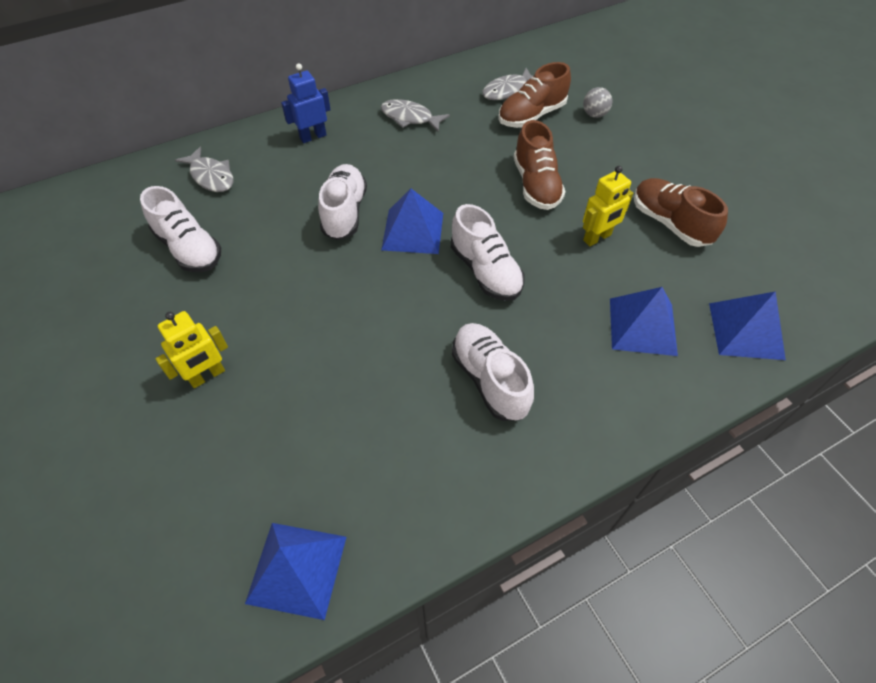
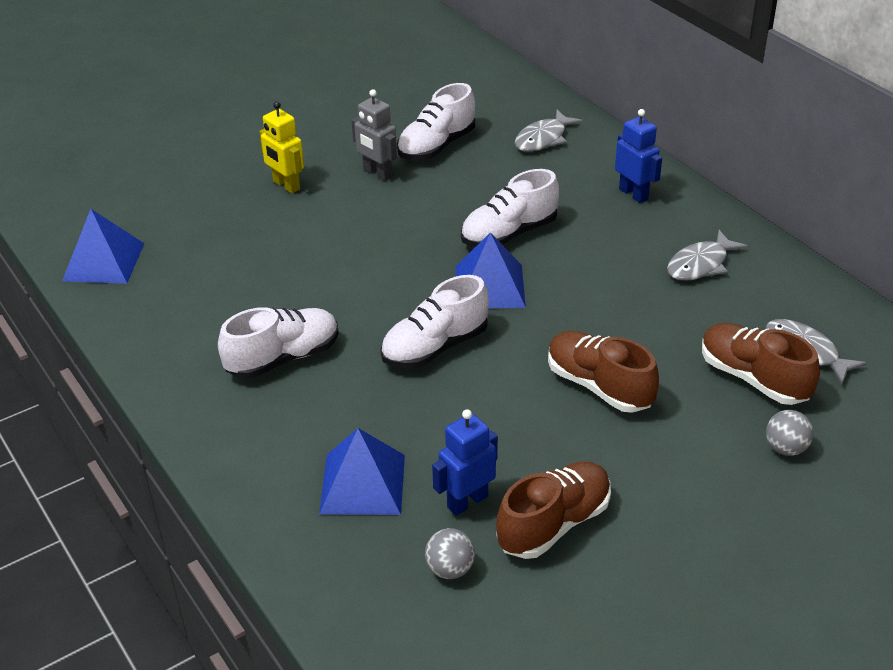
camera: 85 degrees right, 15 degrees down
(216, 296) = (377, 173): none -> grey robot
(344, 212) = (509, 234): white shoe -> white shoe turned 150 degrees clockwise
(410, 118) = (701, 264): grey fish -> grey fish turned 150 degrees counterclockwise
(536, 185) = (599, 386): brown shoe -> brown shoe turned 60 degrees clockwise
(597, 238) = (509, 446): yellow robot -> none
(654, 265) = (467, 501): none -> blue robot
(718, 280) = (450, 569): none -> grey ball
(746, 330) = (362, 588): blue pyramid -> none

